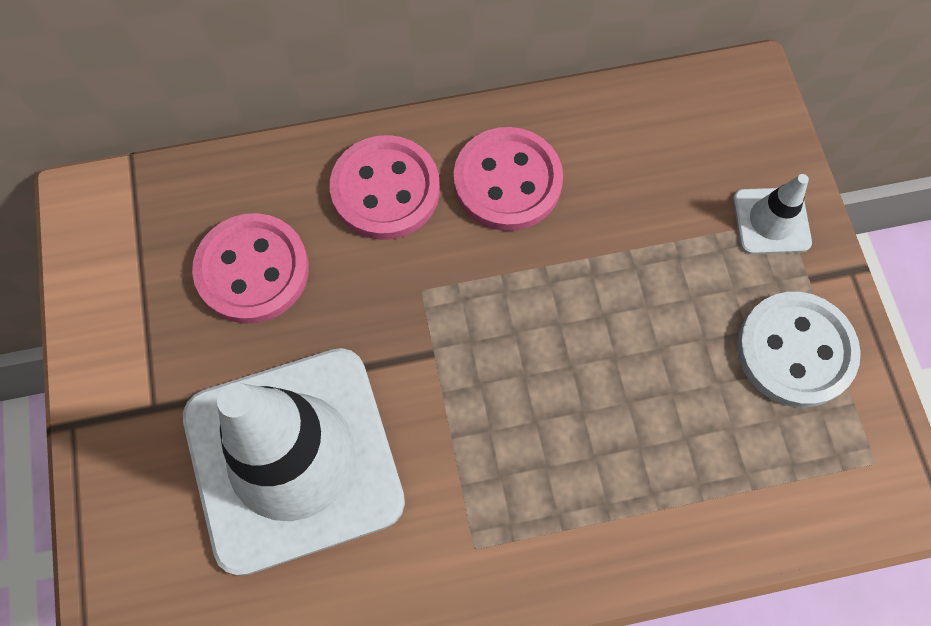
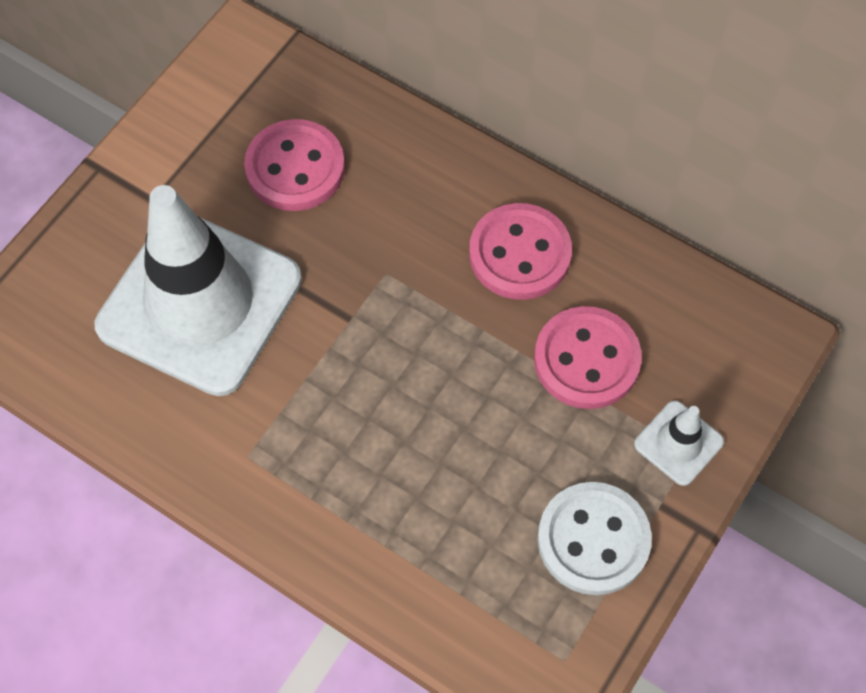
camera: 45 degrees right, 5 degrees down
(385, 190) = (432, 189): pink button -> pink button (586, 360)

